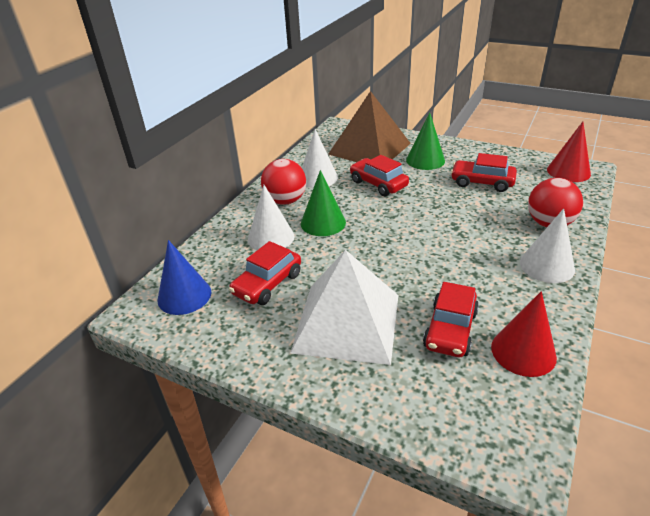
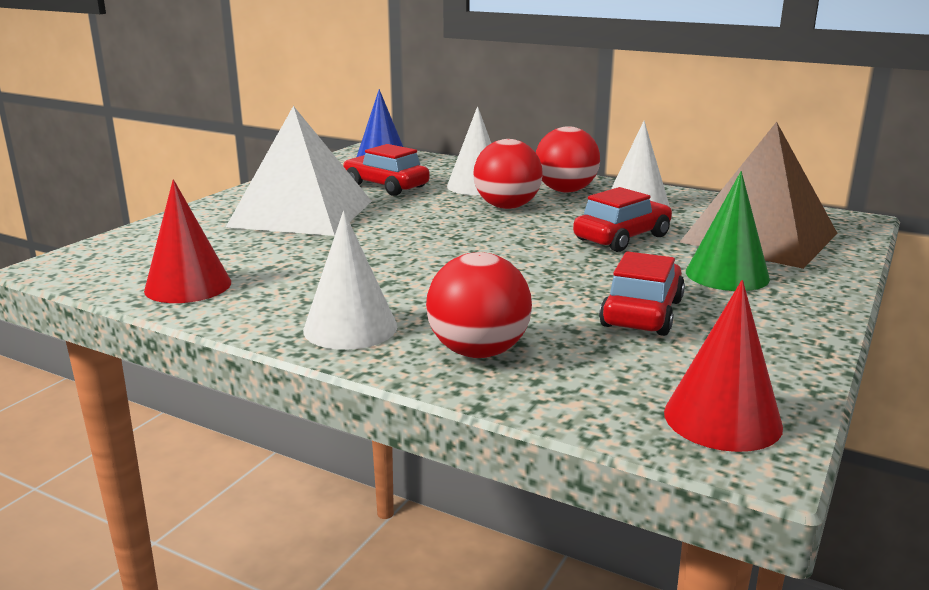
camera: 90 degrees right, 15 degrees down
(323, 223) = (507, 207): green cone -> red ball
(450, 329) = (255, 254): red car -> none

